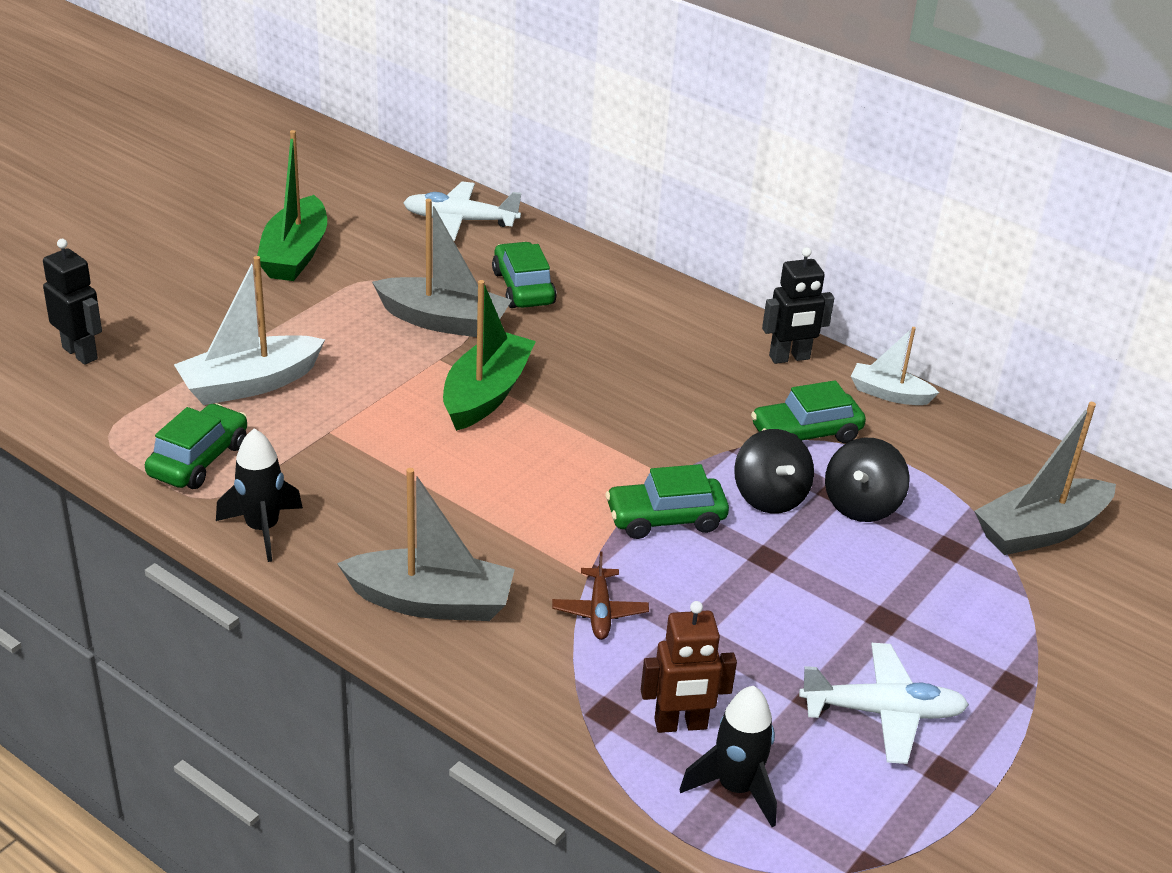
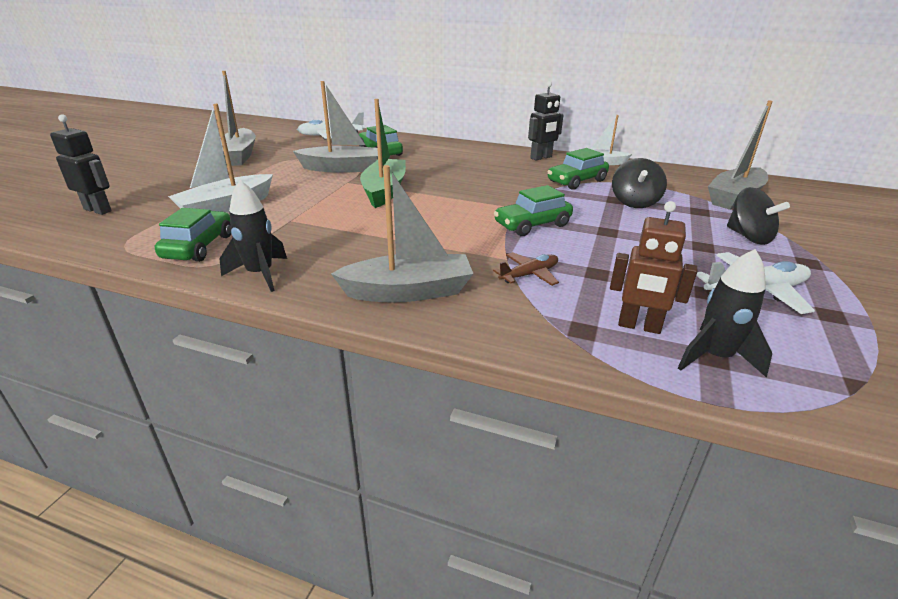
camera: 15 degrees left, 5 degrees down
(295, 254) = (239, 156): green boat -> grey boat
(599, 611) = (529, 275): brown plane -> brown plane turned 105 degrees counterclockwise
(680, 725) = (639, 326): brown robot -> brown robot turned 45 degrees clockwise
(769, 496) = (582, 207): black spinning top -> black spinning top (748, 237)

